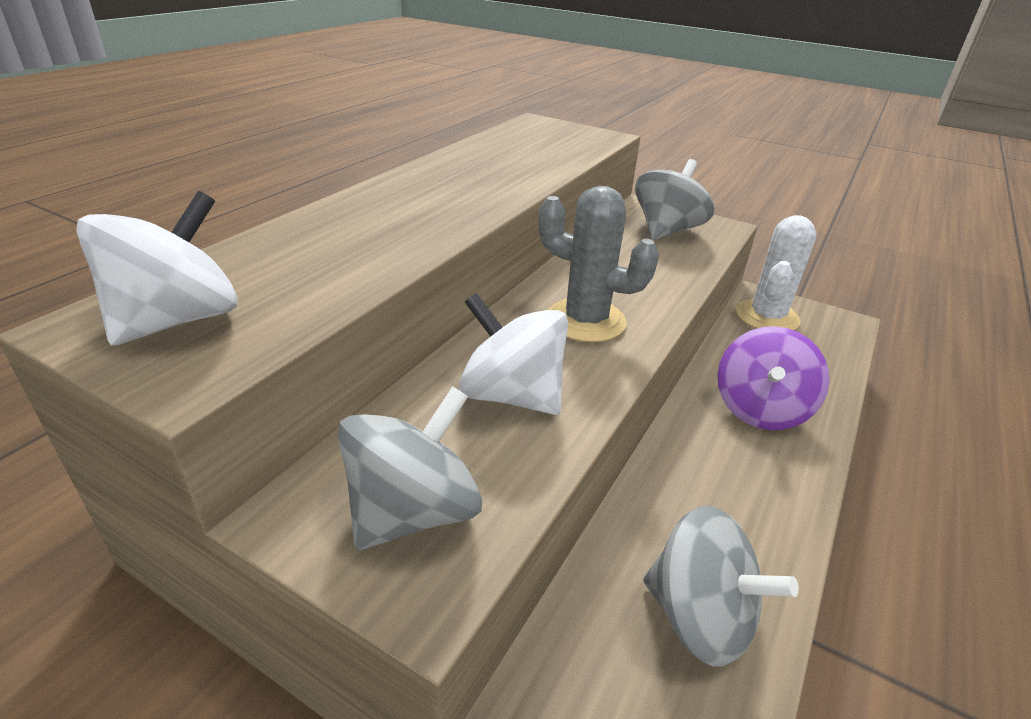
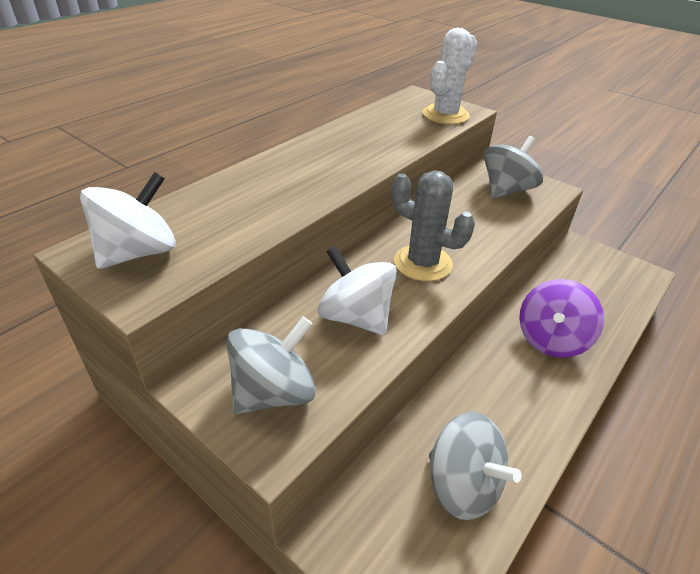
camera: 10 degrees right, 5 degrees up
(767, 317) = (579, 264): white cactus -> white cactus (445, 115)

